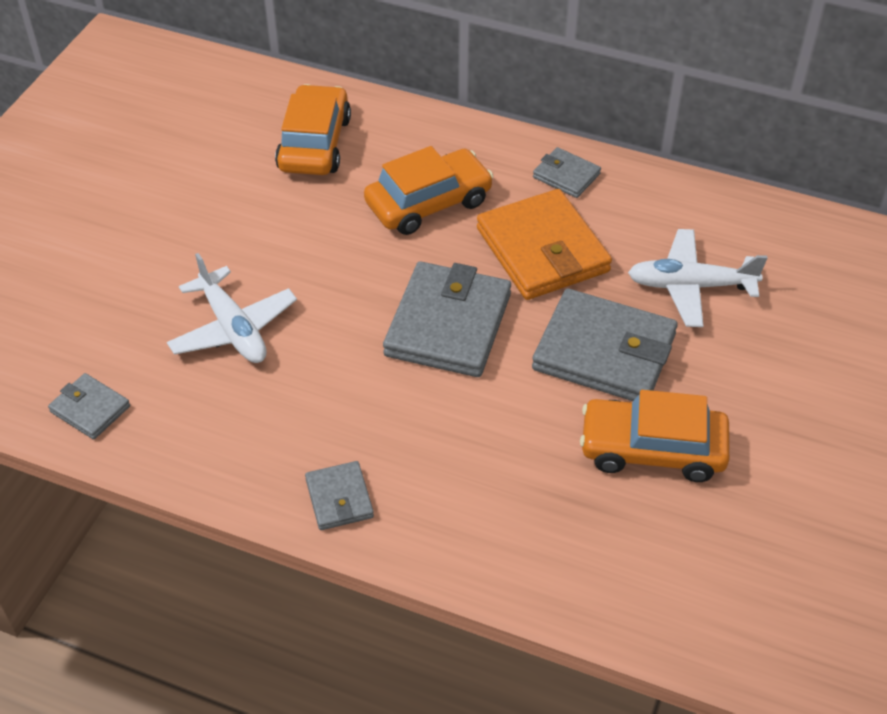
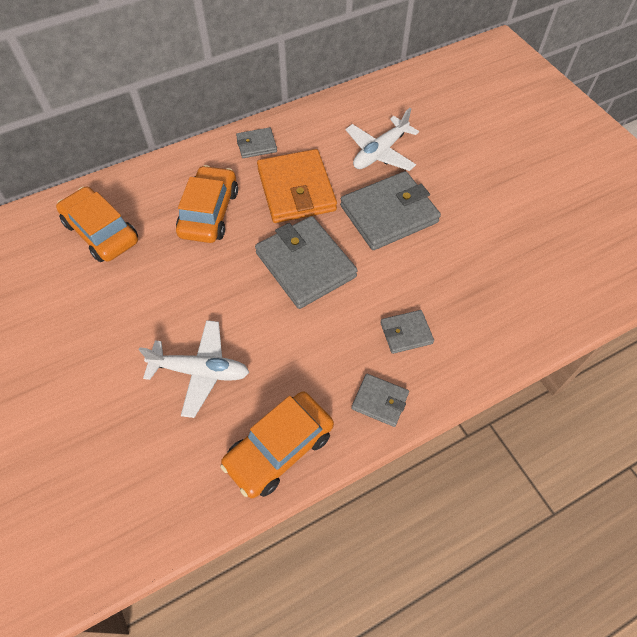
camera: 50 degrees left, 10 degrees up
(90, 409) = (183, 499): grey wallet -> grey wallet (406, 333)
(542, 250) = (296, 190): orange wallet -> orange wallet turned 60 degrees clockwise
(652, 449) = (467, 239): orange car -> orange car (279, 448)

